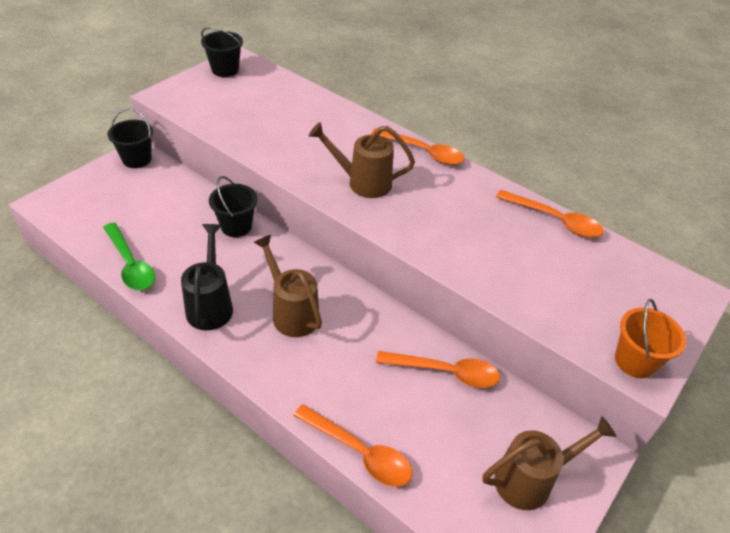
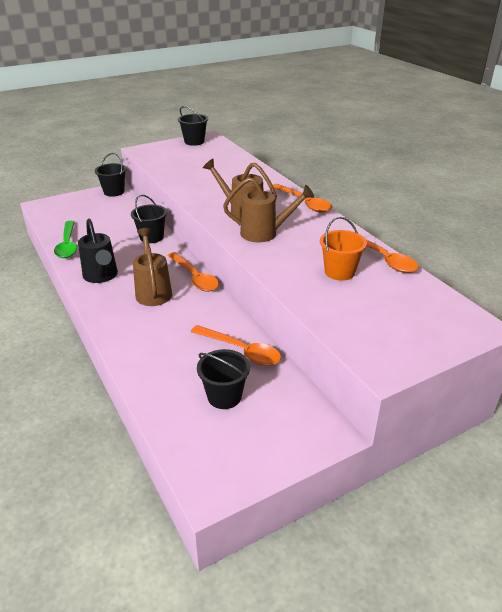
camera: 25 degrees right, 10 degrees down
(210, 305) = (101, 276): black watering can -> black watering can turned 135 degrees clockwise
(359, 452) = (139, 381): orange spoon -> orange spoon (195, 277)
(465, 442) = (224, 396): none -> black bucket
(530, 480) = (259, 434): brown watering can -> brown watering can (264, 233)
(635, 361) = (381, 357): orange bucket -> orange bucket (339, 272)

